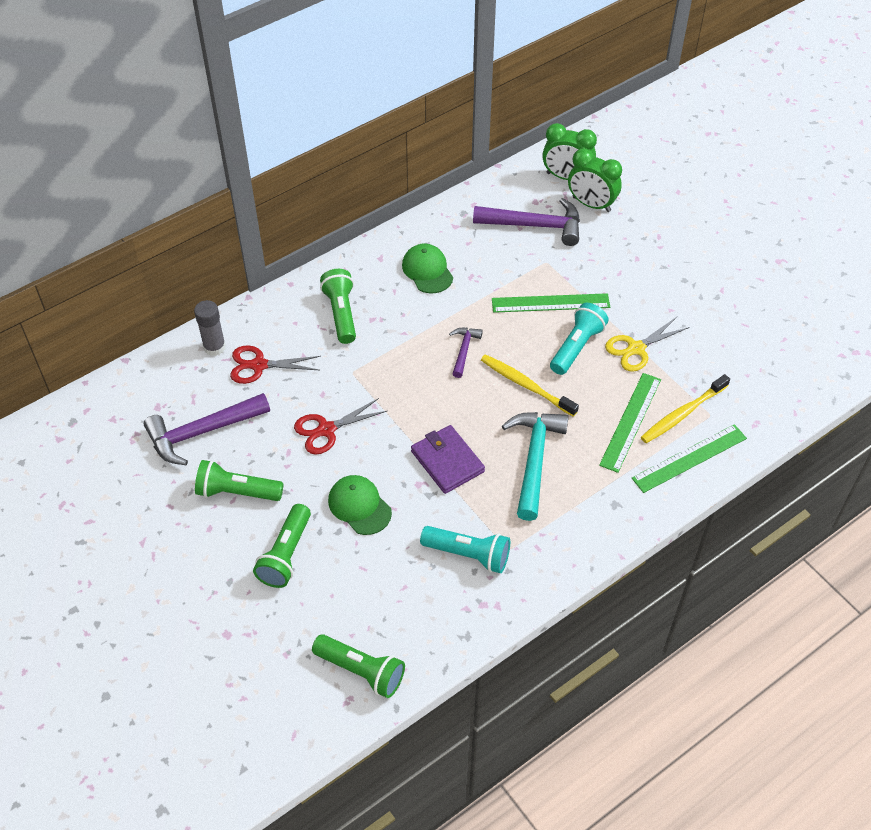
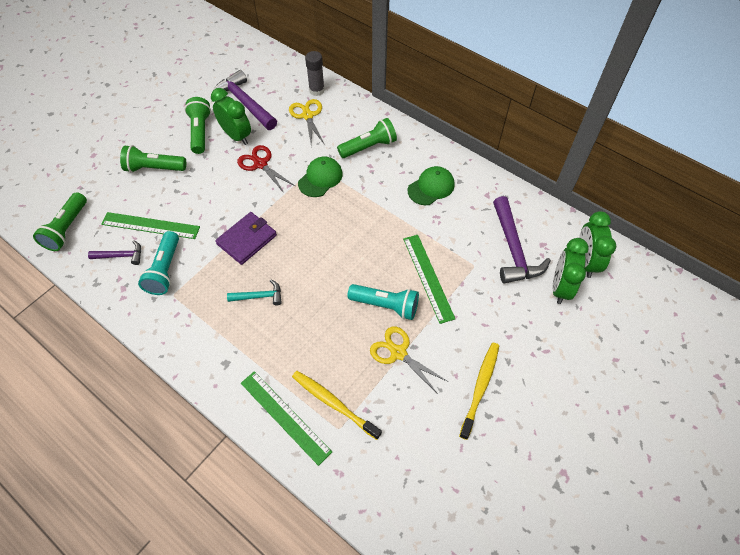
camera: 75 degrees right, 5 degrees up
(259, 365) = (307, 116): red scissors -> yellow scissors
(263, 450) = (236, 136): none -> green clock
(359, 506) = (198, 197): green cap -> green cap (320, 178)
(464, 350) = (357, 228): purple hammer -> purple hammer (121, 256)
(526, 385) = (333, 276): yellow toothbrush -> yellow toothbrush (480, 387)
(534, 460) = (259, 296): turquoise hammer -> turquoise hammer, size x0.53
(630, 421) = (314, 361): green ruler -> green ruler (150, 225)

